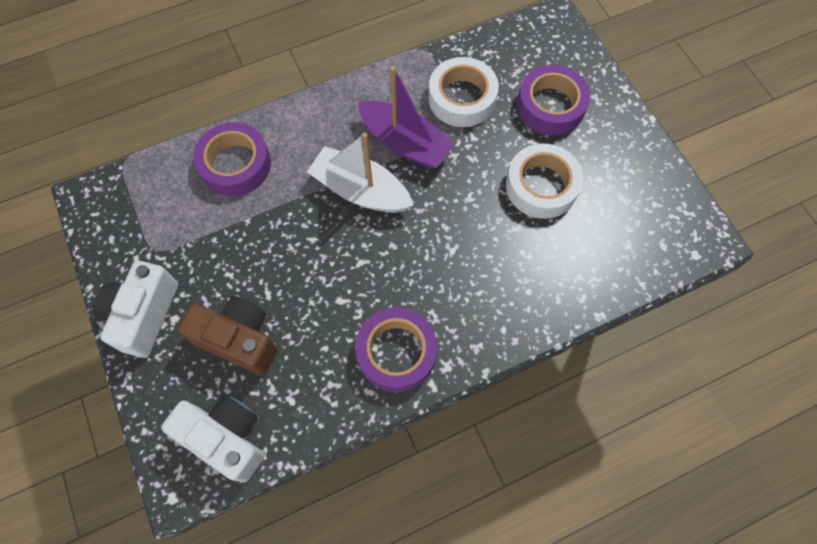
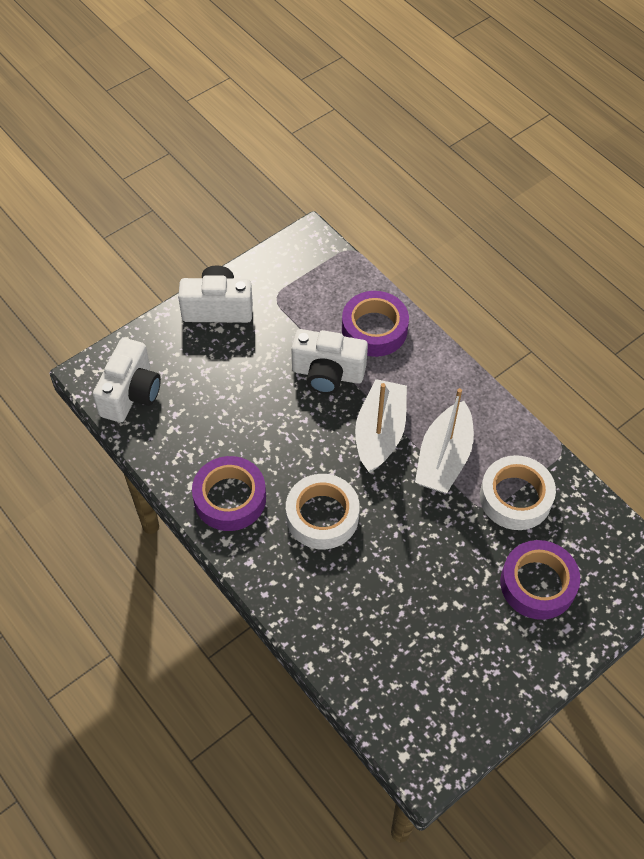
camera: 75 degrees right, 10 degrees down
(239, 340) = (212, 379): brown camera -> none
(274, 221) = (327, 373): none -> white camera
(405, 143) = (443, 458): purple boat -> white boat
(541, 186) = (436, 590): white tape -> white tape (322, 516)

